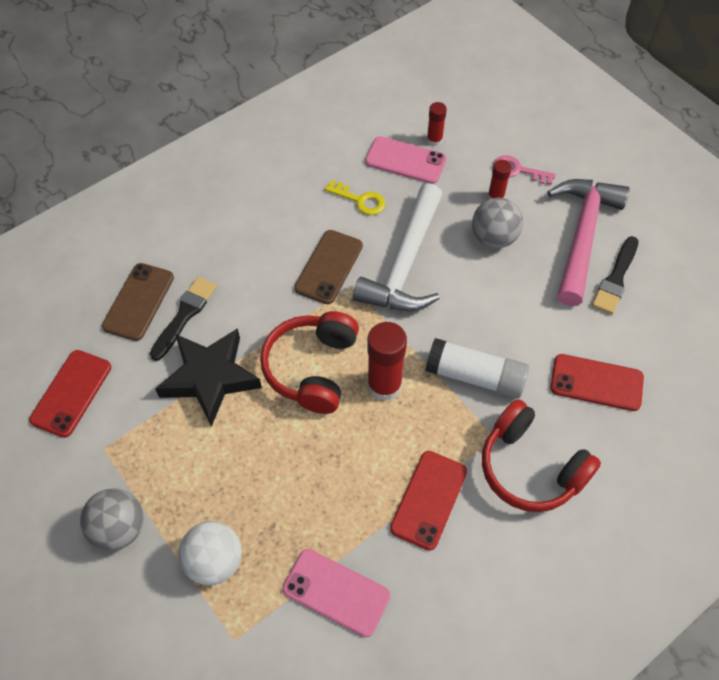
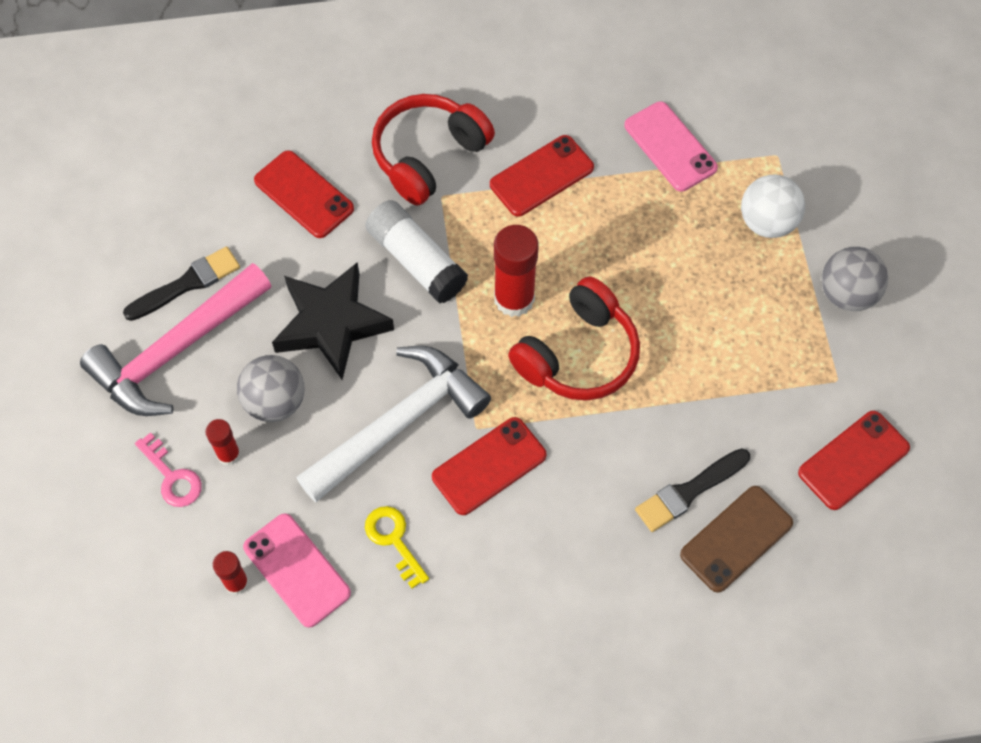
camera: 150 degrees left, 5 degrees up
(210, 378) = (693, 400): black star -> black star (331, 324)
(329, 267) = (489, 466): brown phone -> red phone
(531, 467) = (428, 156): red headphones -> red headphones turned 120 degrees counterclockwise

